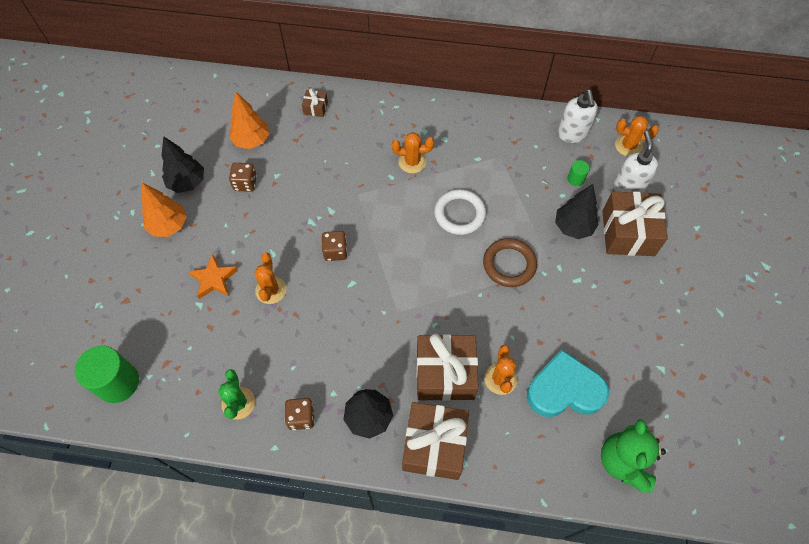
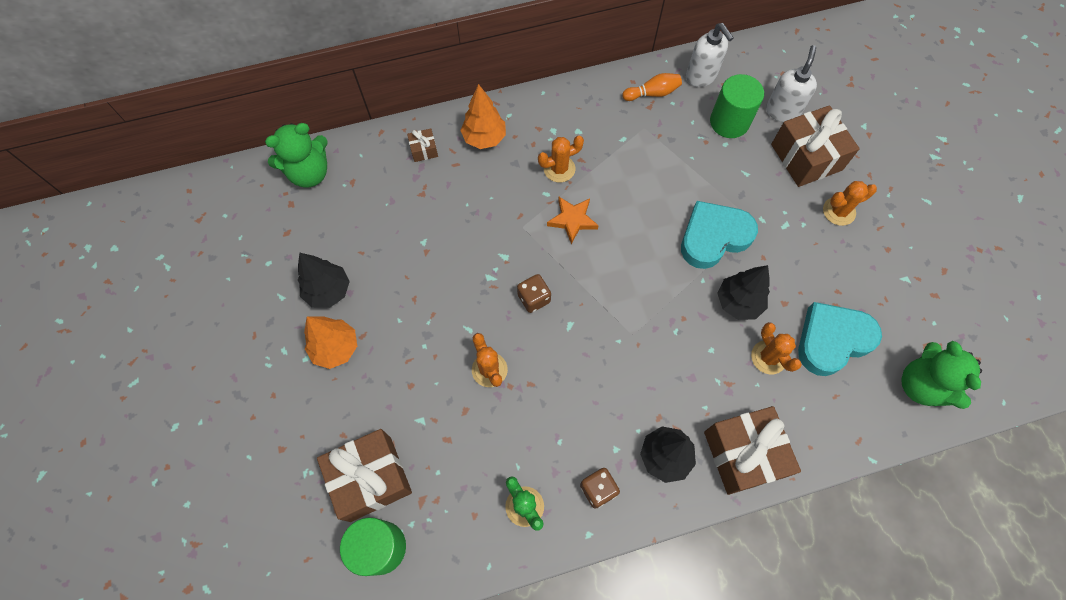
camera: 25 degrees left, 5 degrees up
(214, 279) = (421, 385): orange star -> orange star (572, 220)
(222, 93) = (309, 173): none -> green teddy bear
(245, 183) = (394, 265): brown dice -> none
(252, 141) = (374, 214): orange tree -> orange tree (484, 138)
(445, 374) = (714, 377): brown gift -> brown gift (370, 478)
(459, 214) = (637, 205): white ring -> none
(509, 264) = (713, 237): brown ring -> turquoise heart
(522, 132) = (652, 93): none -> orange bowling pin
(573, 227) = (753, 173): black tree -> black tree (738, 303)
(575, 179) = (729, 122): green cylinder -> green cylinder, size x2.13
(628, 146) = (760, 68): orange cactus -> orange cactus (839, 211)
(628, 188) = (782, 111): white soap dispenser -> white soap dispenser turned 45 degrees clockwise

